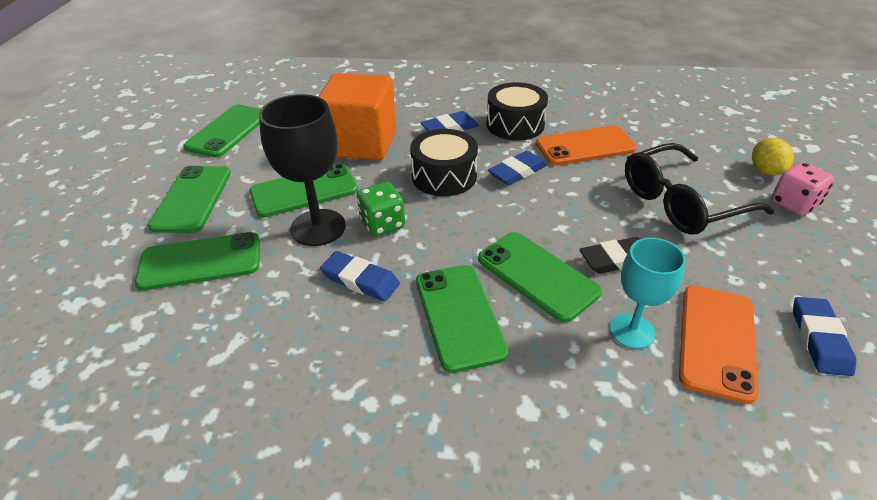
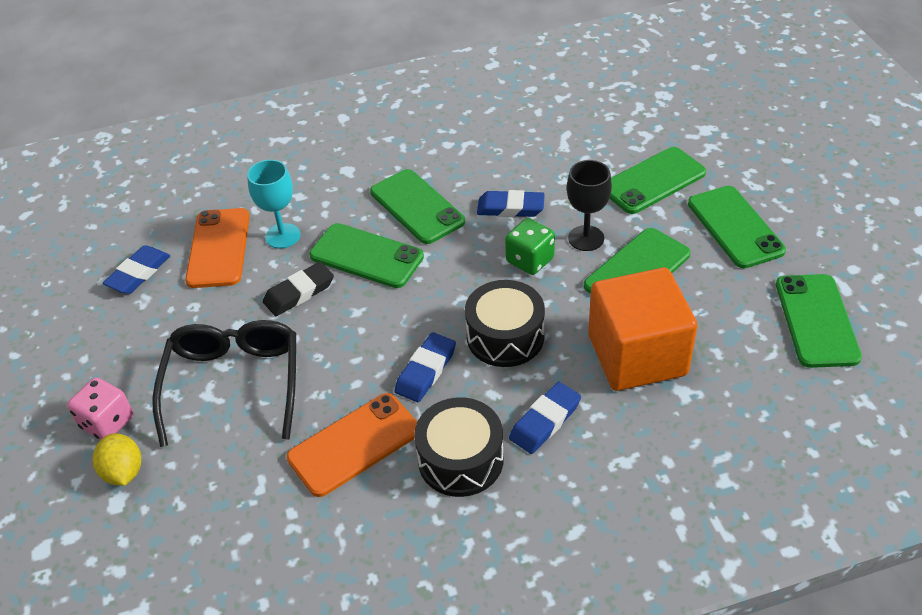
camera: 160 degrees right, 5 degrees up
(318, 227) = (586, 238): black goblet -> black goblet, size x0.66
(681, 202) = (234, 383): black glasses -> black glasses turned 45 degrees counterclockwise
(819, 339) = (139, 273): blue eraser -> blue eraser turned 45 degrees clockwise

